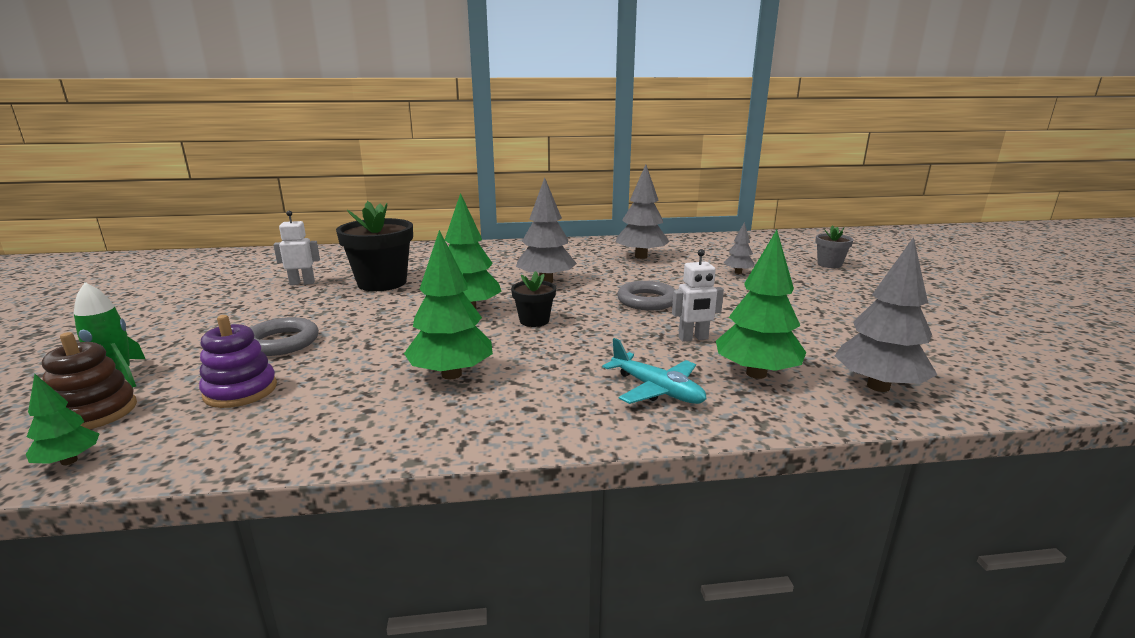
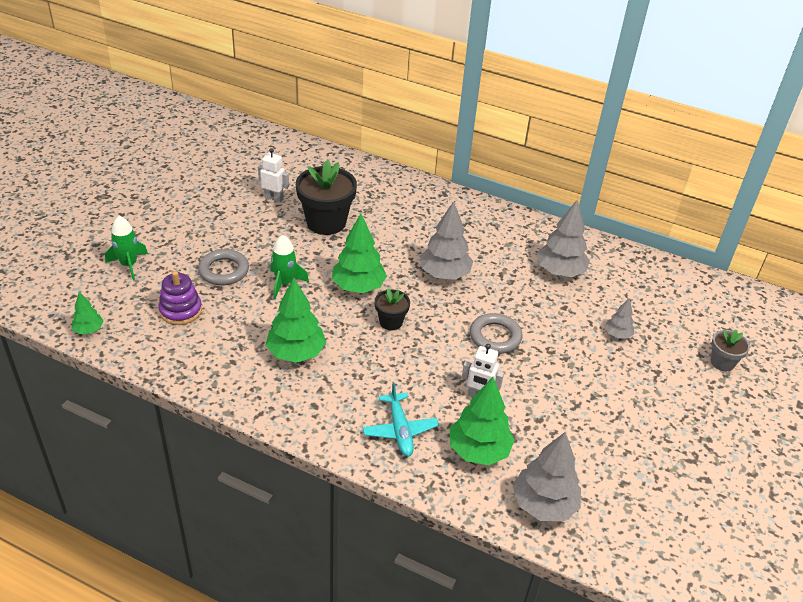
camera: 30 degrees right, 20 degrees up
(94, 413) = (109, 295): brown stacking toy -> none
(376, 330) = (284, 283): none -> green rocket

